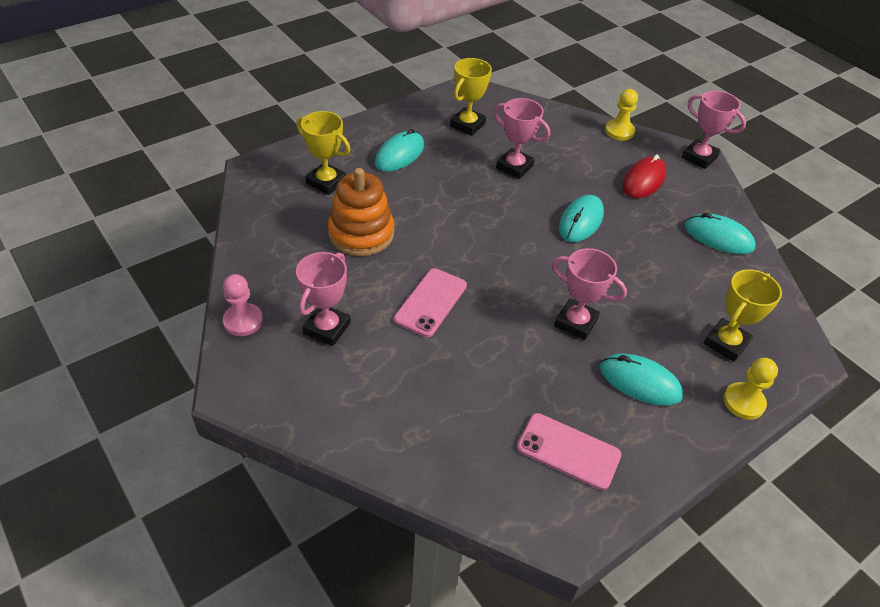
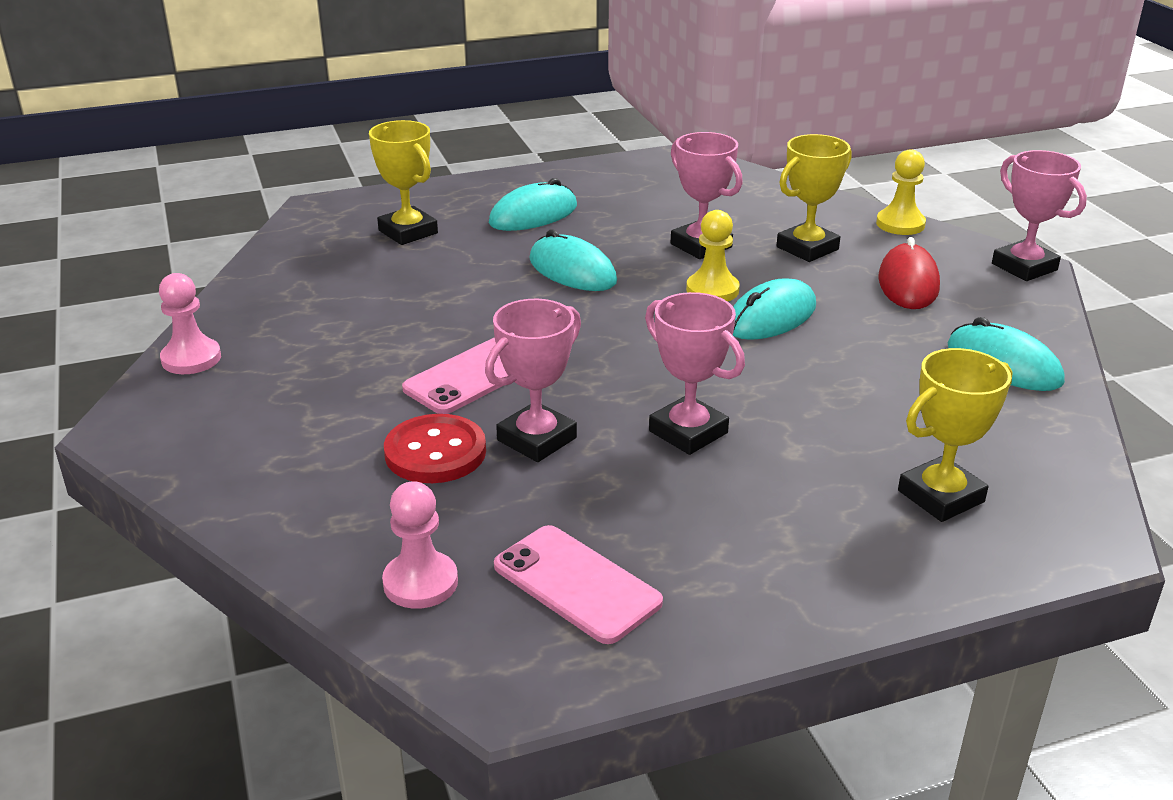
camera: 20 degrees right, 15 degrees down
(327, 328) = (300, 383): pink trophy -> pink trophy (537, 439)
(361, 233) = (420, 290): orange stacking toy -> none
(440, 369) = (435, 452): none -> red button
(467, 125) = (657, 194): yellow trophy -> yellow trophy (807, 248)
(482, 471) = (420, 582): none -> pink pawn
(640, 382) = (754, 520): turquoise mouse -> turquoise mouse (572, 271)
(643, 180) = (908, 283): red mouse -> red mouse turned 45 degrees counterclockwise
(743, 402) = (930, 577): yellow pawn -> yellow pawn (712, 290)

